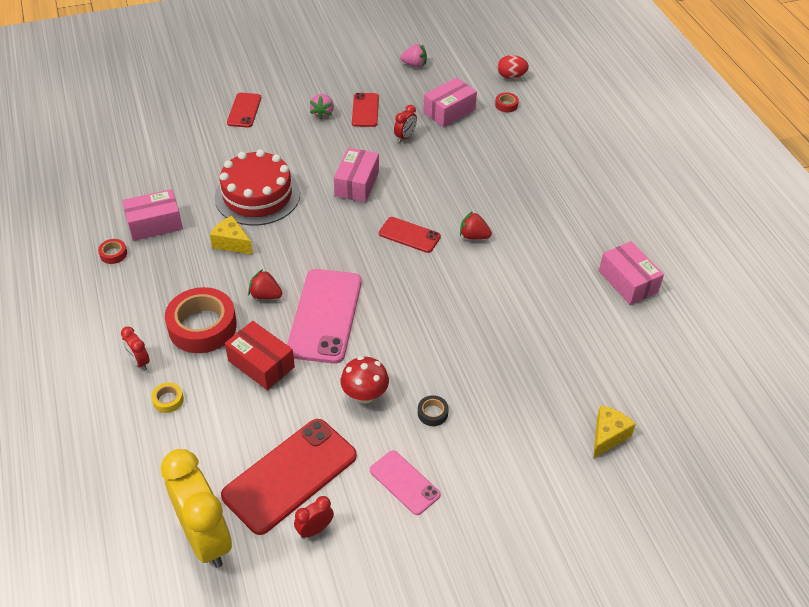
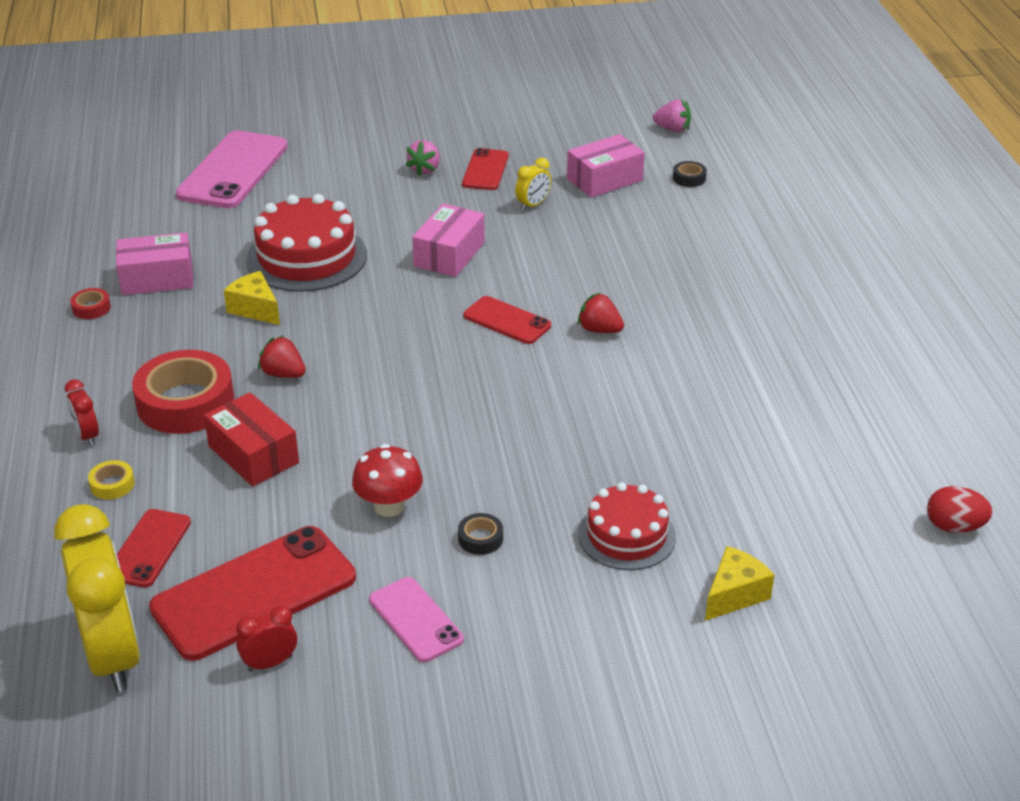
camera: 10 degrees right, 10 degrees down
(244, 110) = (317, 158): red phone -> red phone (149, 548)
(325, 315) = (359, 406): pink phone -> pink phone (233, 170)
(405, 137) = (533, 205): red clock -> yellow clock
(414, 64) = (570, 122): pink strawberry -> pink strawberry (672, 129)
(506, 105) = (689, 178): red tape -> black tape
(511, 76) = (705, 145): red egg -> red egg (954, 527)
(528, 398) = (627, 535): none -> red cake
(628, 282) = (814, 405): pink box -> none

